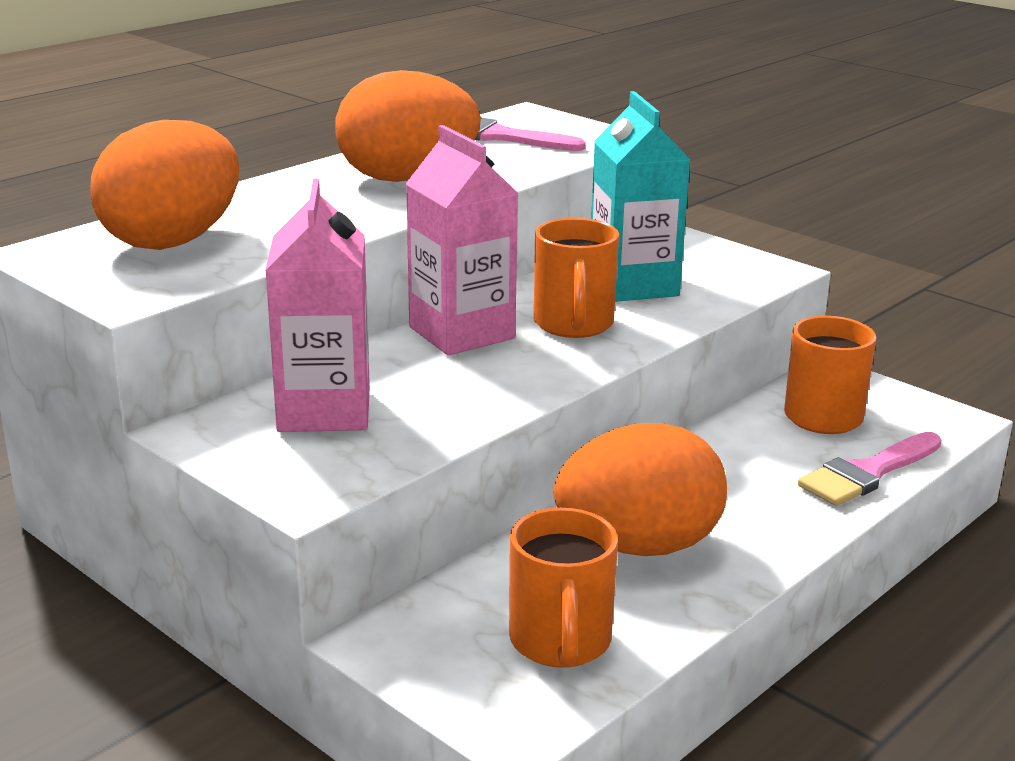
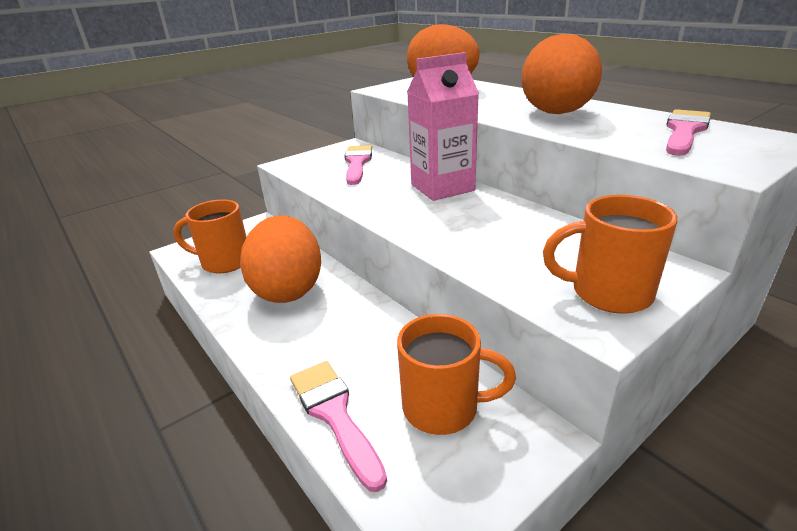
camera: 100 degrees right, 5 degrees up
(324, 410) = (357, 163): pink carton -> pink brush
(573, 325) = (454, 218): orange mug -> orange mug (608, 293)
(633, 285) = (533, 243): turquoise carton -> none

